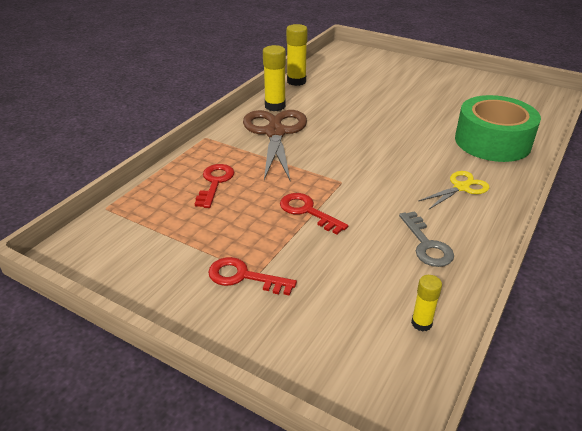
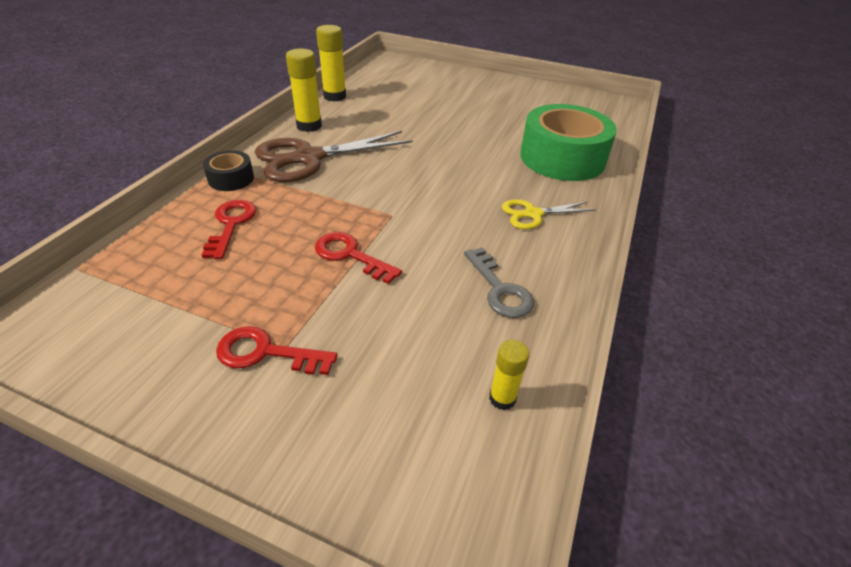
camera: 10 degrees left, 5 degrees up
(213, 147) = (231, 179): none -> black tape
(275, 133) = (309, 158): brown scissors -> brown scissors turned 105 degrees counterclockwise
(461, 187) = (533, 214): yellow scissors -> yellow scissors turned 150 degrees counterclockwise

